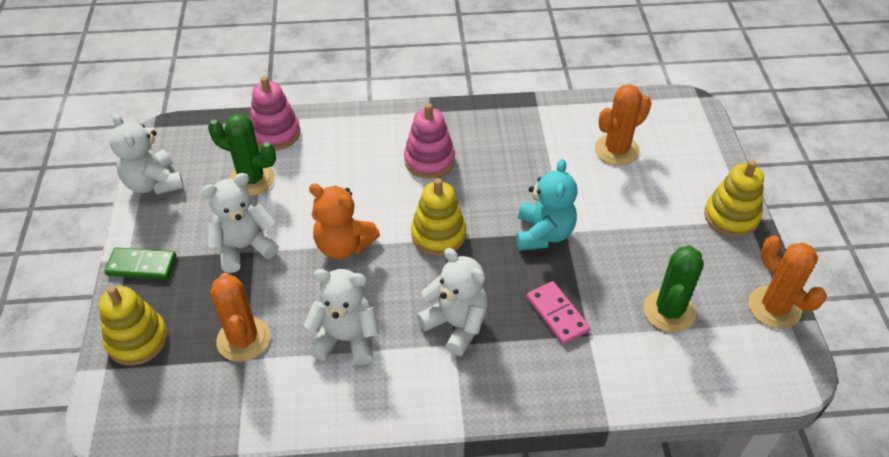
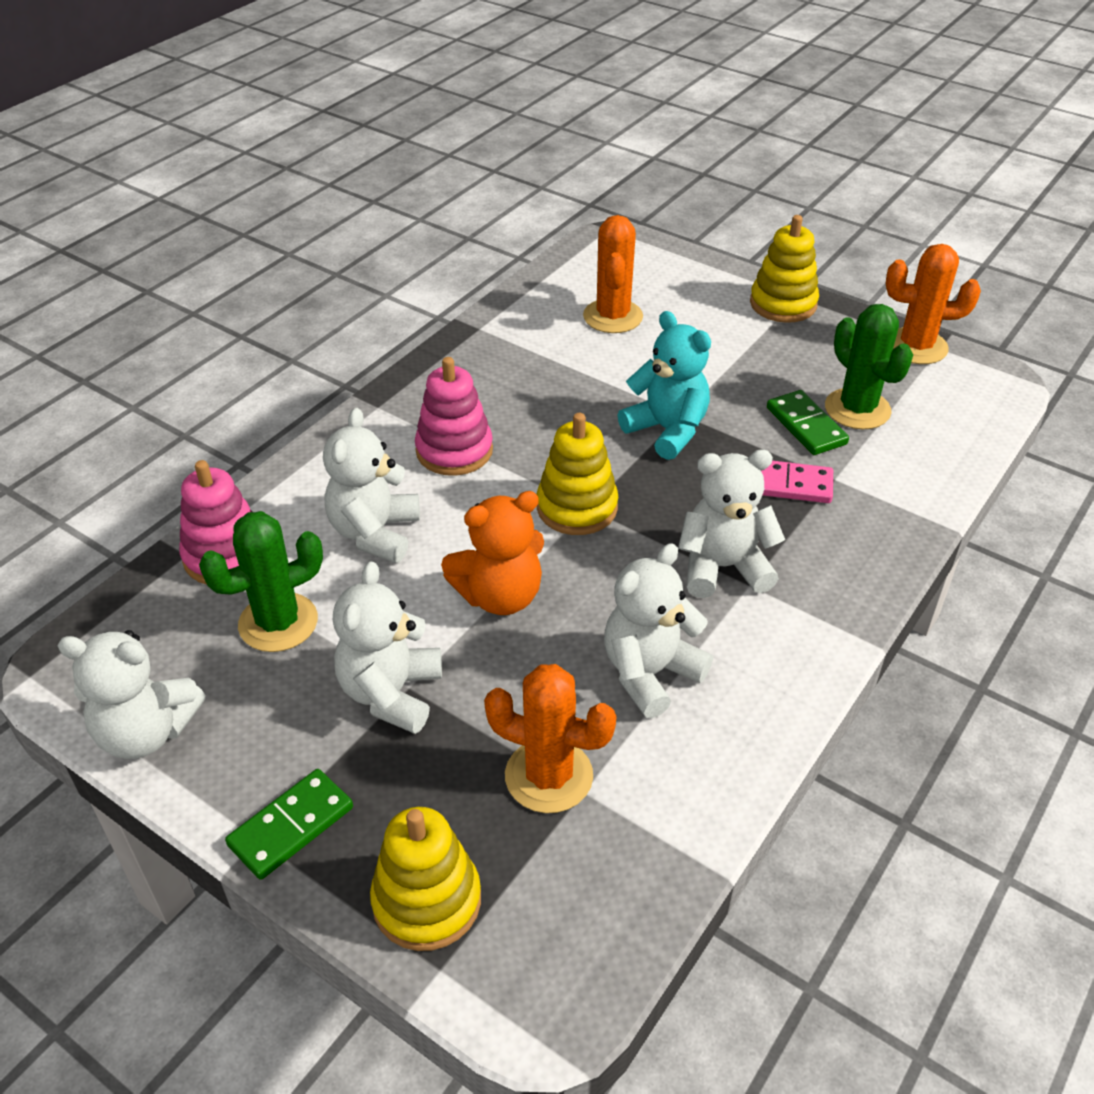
camera: 50 degrees left, 5 degrees down
(340, 172) = (375, 533): none -> white teddy bear
(622, 294) = (806, 426): none -> green domino

